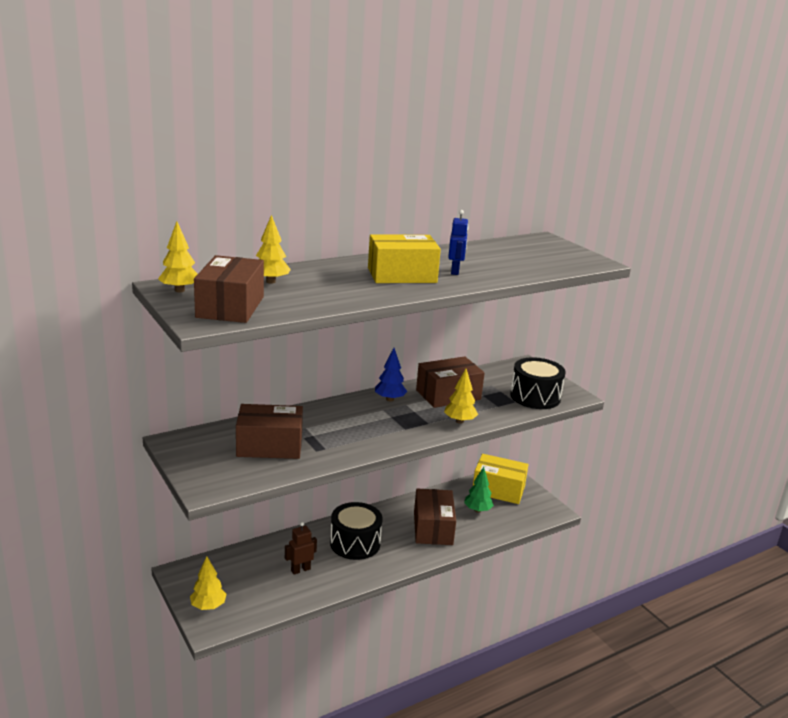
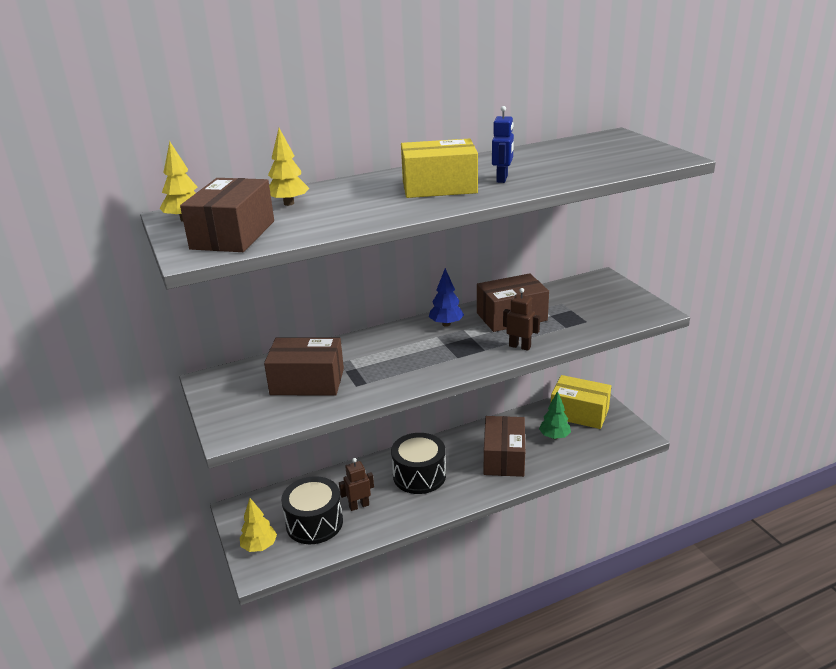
camera: 10 degrees right, 5 degrees up
(459, 421) = (520, 346): yellow tree -> brown robot
(535, 397) = (610, 315): black drum -> black drum (314, 523)

